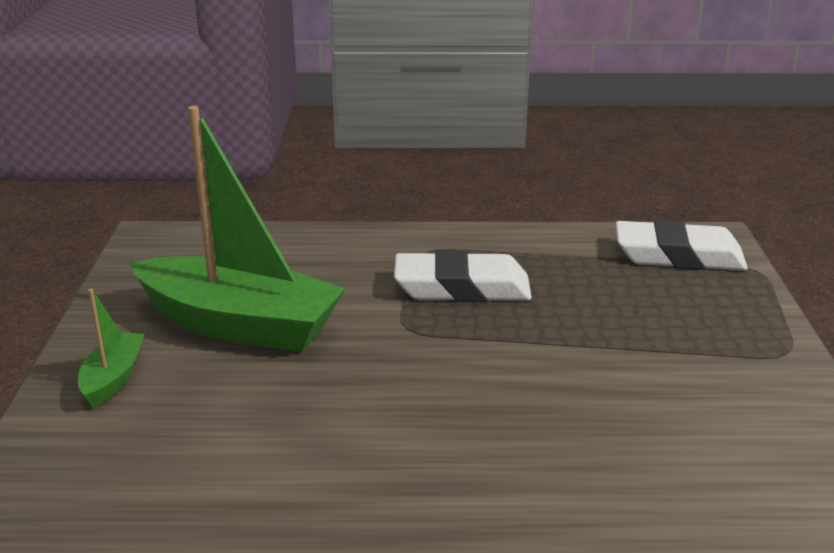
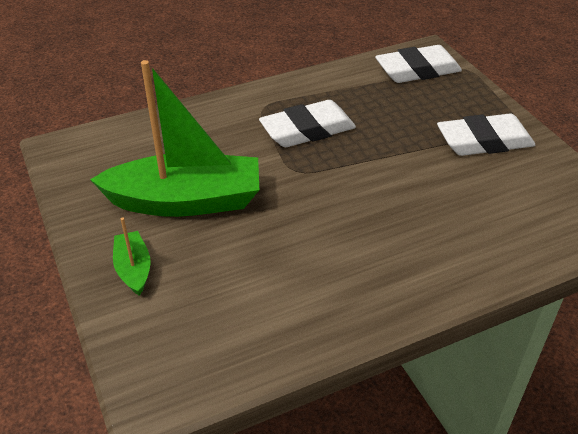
camera: 25 degrees left, 15 degrees up
(714, 362) = (484, 141): none -> white eraser

